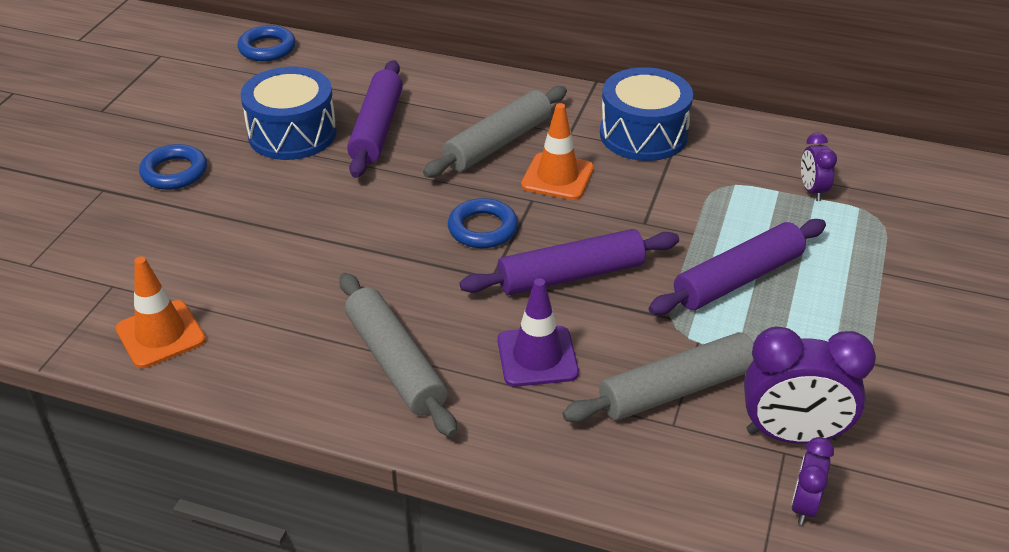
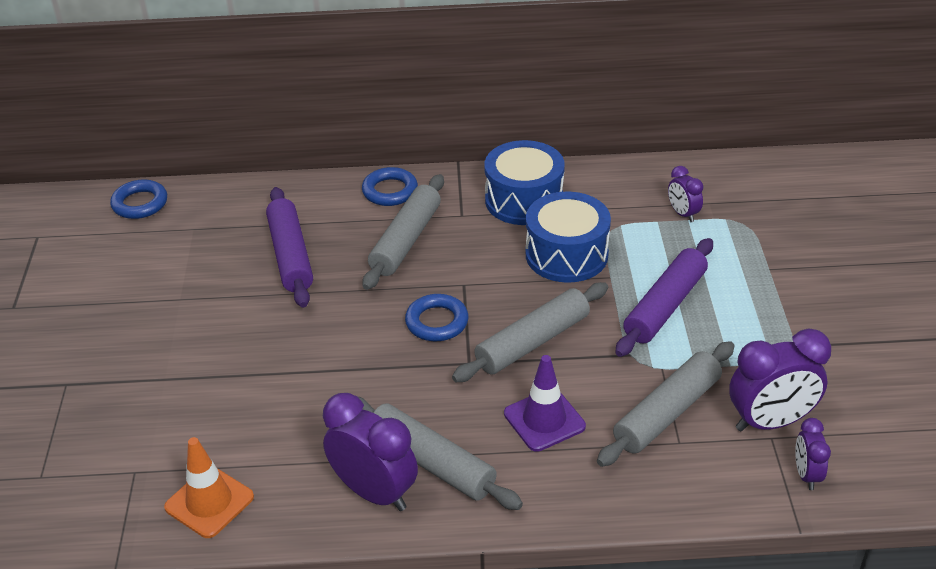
camera: 20 degrees left, 0 degrees up
(174, 172) = (125, 348): blue ring -> blue ring (390, 191)
(292, 134) = (215, 281): blue drum -> blue drum (566, 255)
(321, 375) = (374, 492): none -> purple clock
(557, 177) = (473, 258): orange traffic cone -> none
(570, 275) = (532, 342): purple rolling pin -> grey rolling pin

